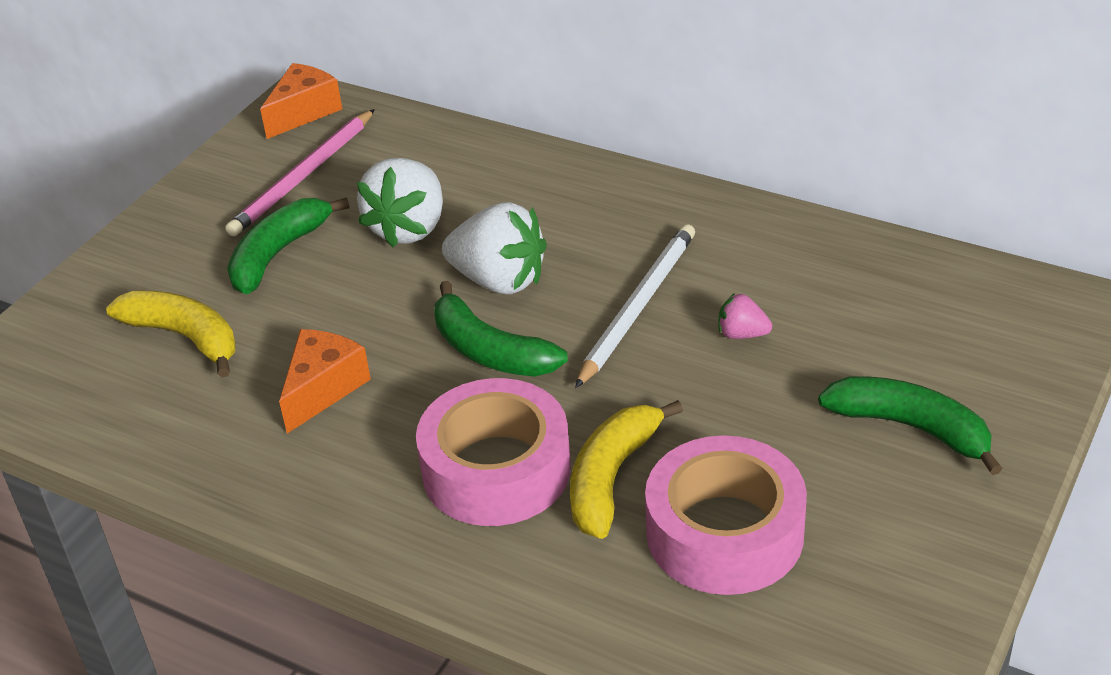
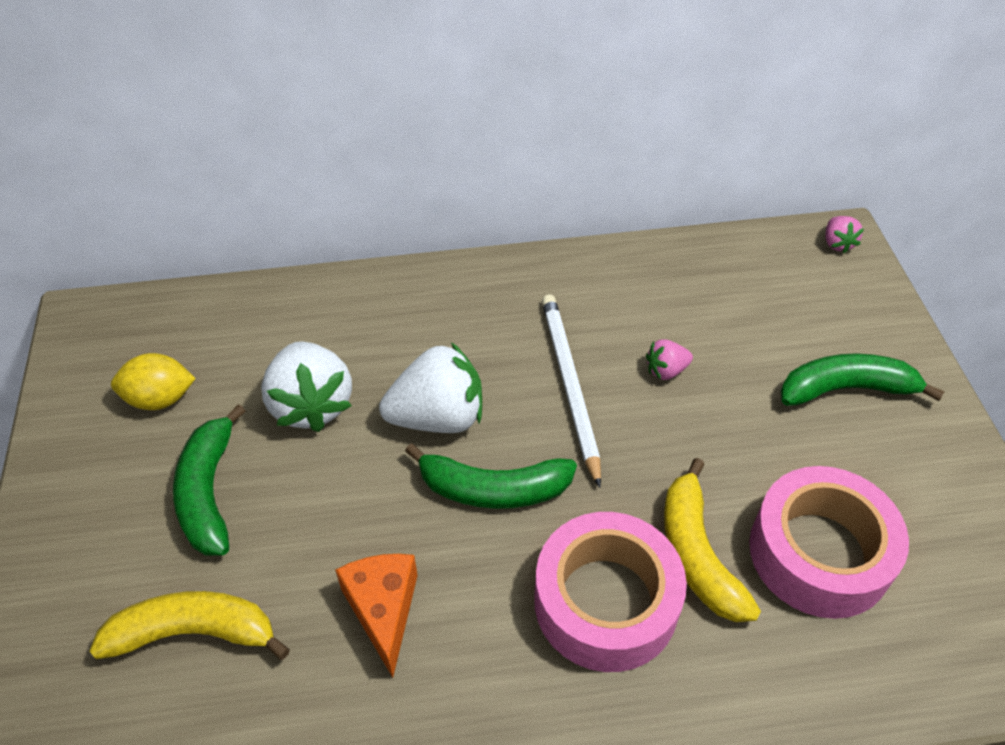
camera: 40 degrees left, 10 degrees up
(303, 177) = (160, 399): pink pencil -> yellow lemon
(304, 112) = (99, 331): orange cheese -> none
(1061, 305) = (837, 243): none -> pink strawberry

